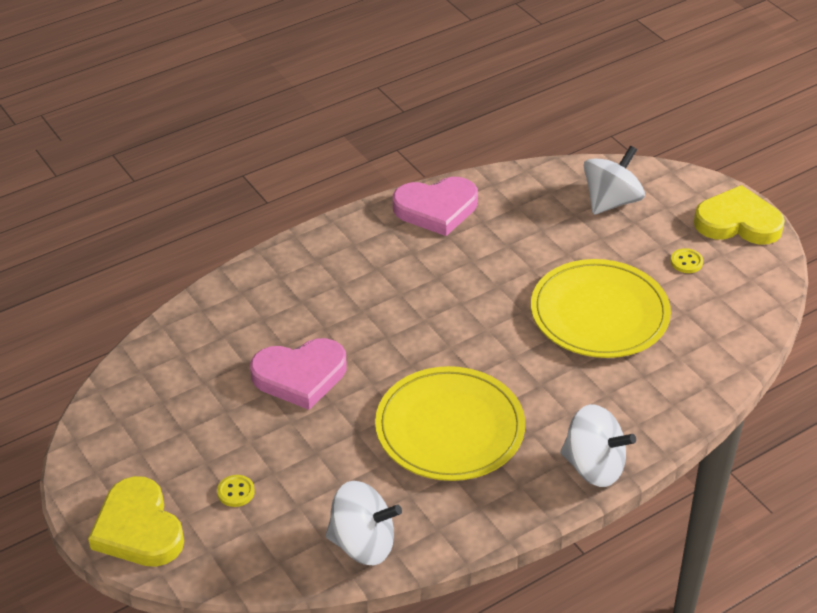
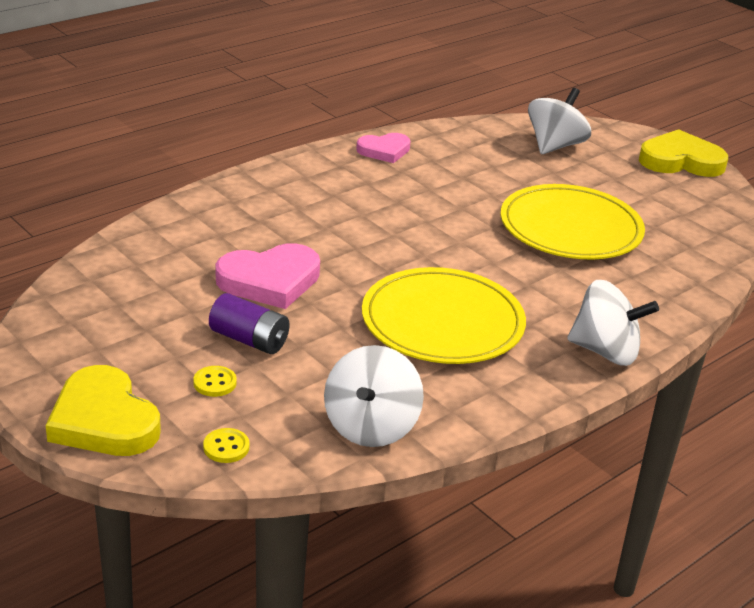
camera: 10 degrees left, 10 degrees down
(272, 445) = (249, 340): none -> purple battery
(363, 544) = (371, 426): white spinning top -> white spinning top turned 105 degrees clockwise
(436, 209) = (384, 151): pink heart -> pink heart, size x0.63
(686, 262) = (642, 189): yellow button -> yellow button (226, 447)

